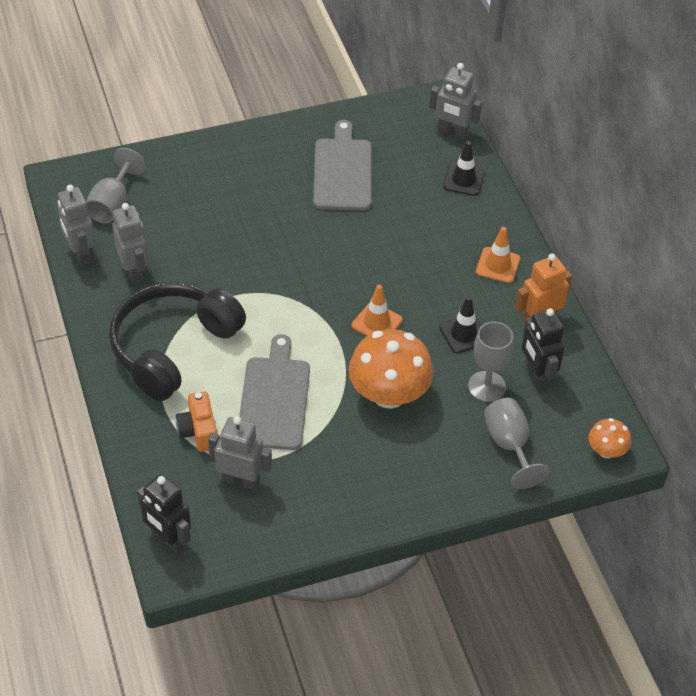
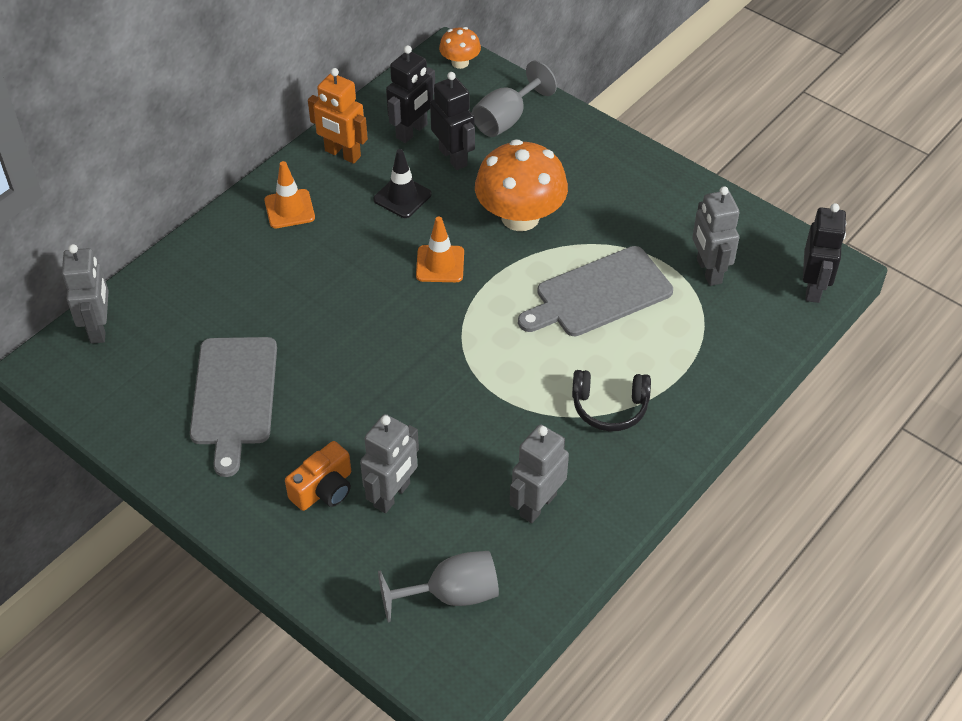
camera: 120 degrees left, 0 degrees up
(80, 254) = (554, 575): grey robot -> grey robot (392, 495)
(172, 347) = (609, 407): black headphones -> black headphones, size x0.50
(198, 431) = (686, 330): orange camera -> orange camera (324, 489)
(342, 171) = (234, 396): grey cutting board -> grey cutting board turned 60 degrees counterclockwise
(463, 180) = (176, 285): black traffic cone -> none
(487, 386) = (453, 157): grey goblet -> black robot

